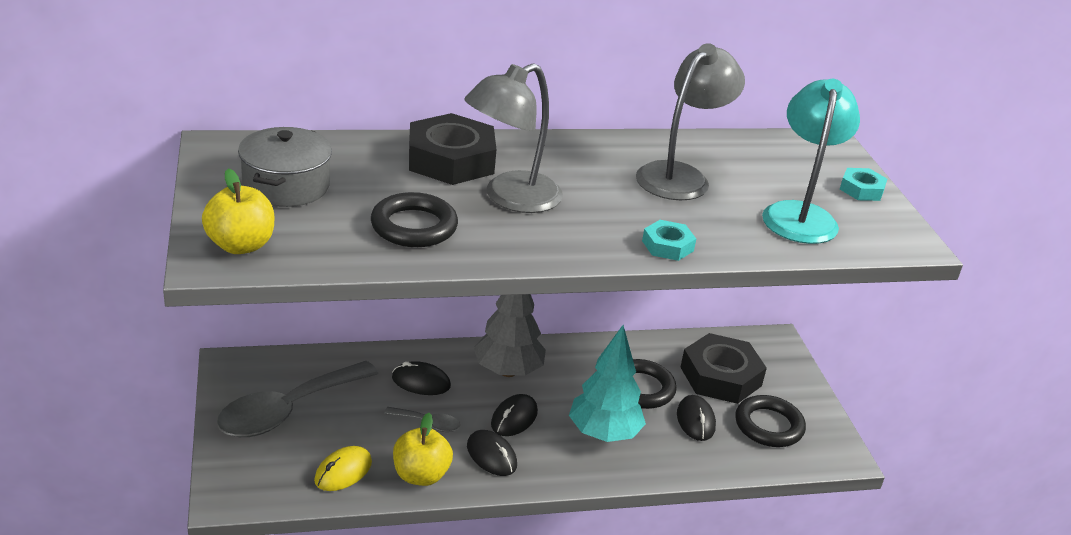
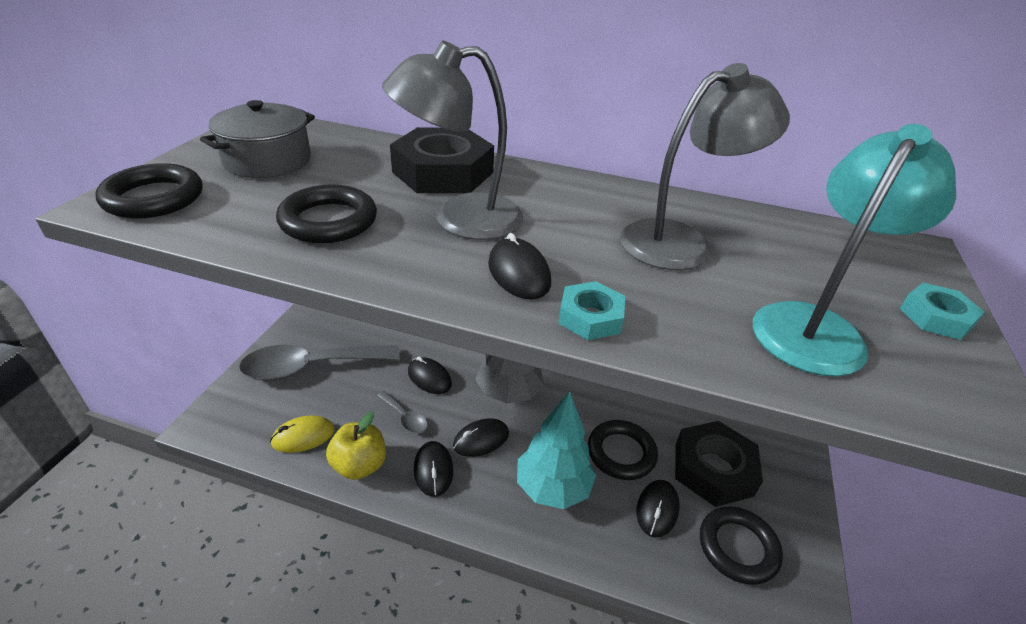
camera: 30 degrees right, 5 degrees up
(241, 245) = (154, 198): yellow apple -> black ring
(595, 229) = (518, 273): none -> black mouse

